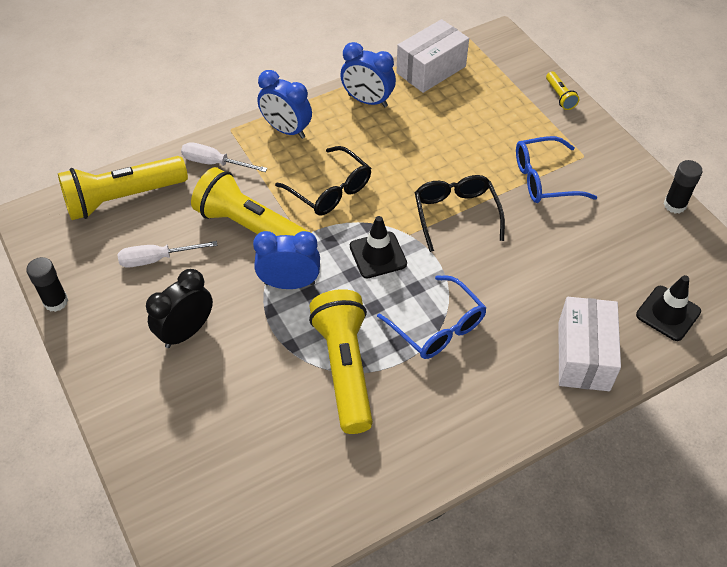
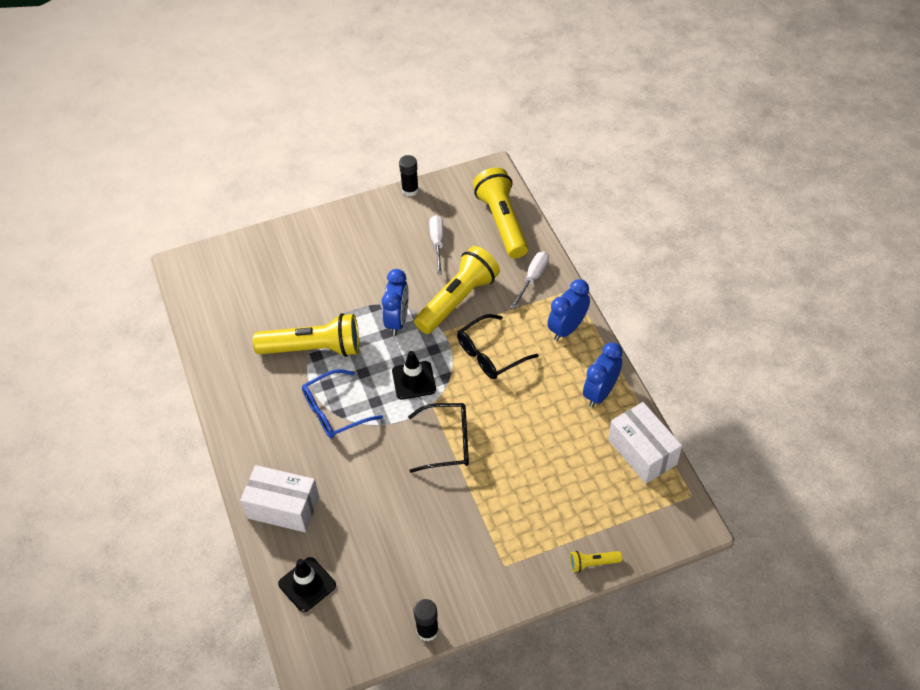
camera: 100 degrees right, 0 degrees up
(186, 332) = (367, 259): black clock -> none
(544, 179) = (478, 522): blue glasses -> none

